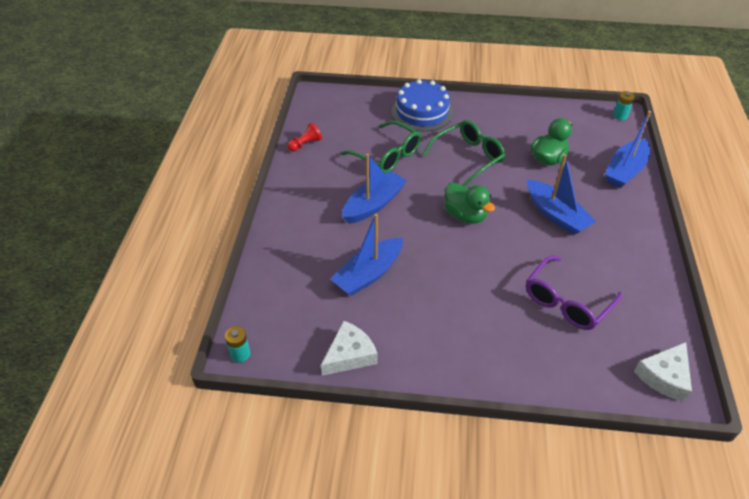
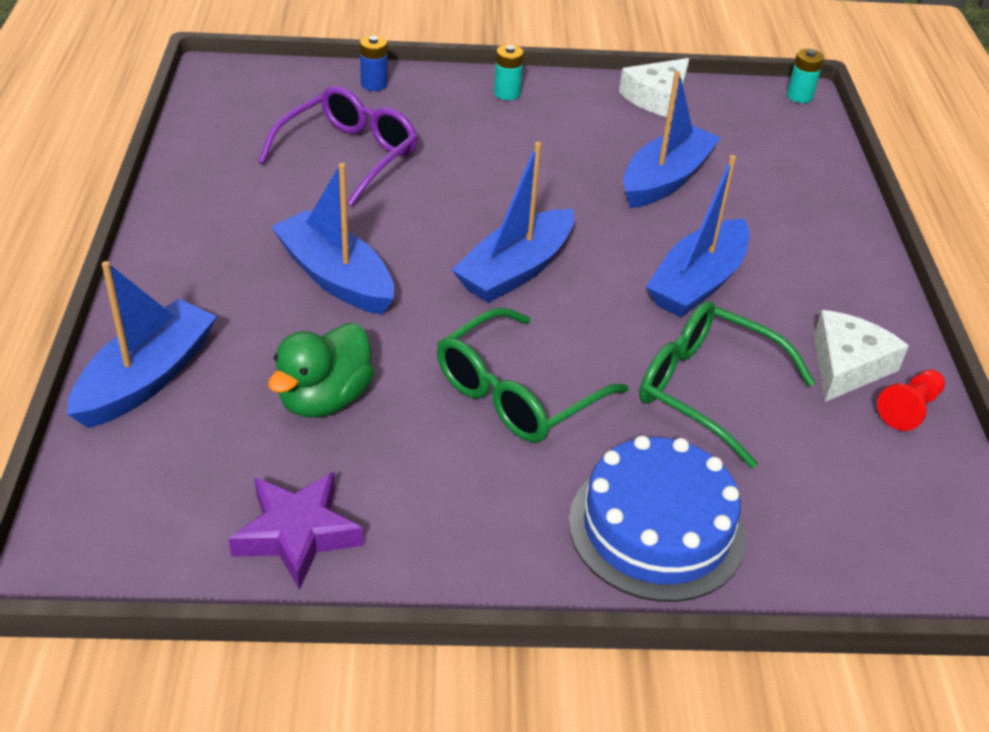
camera: 170 degrees right, 5 degrees down
(465, 215) = (515, 270): green duck -> blue boat
(547, 116) = (297, 534): none -> purple star
(563, 377) = (374, 84): none -> blue battery
(620, 116) = (77, 550): turquoise battery -> turquoise battery (507, 93)
(664, 376) = (237, 87): white cheese -> white cheese (847, 366)

